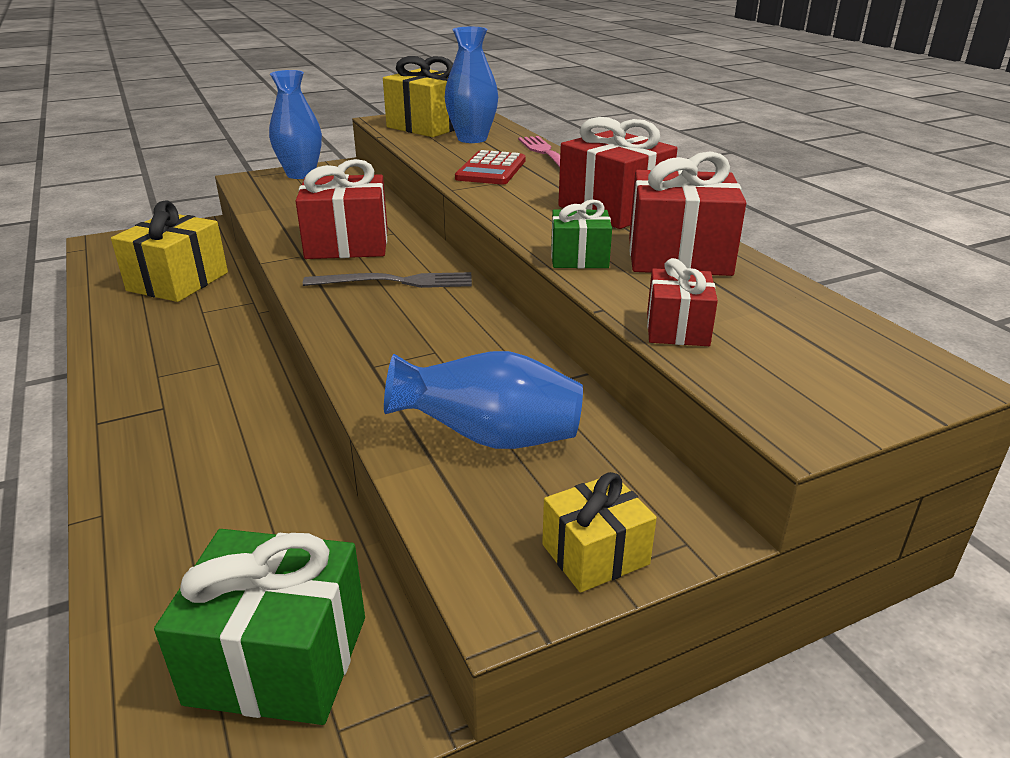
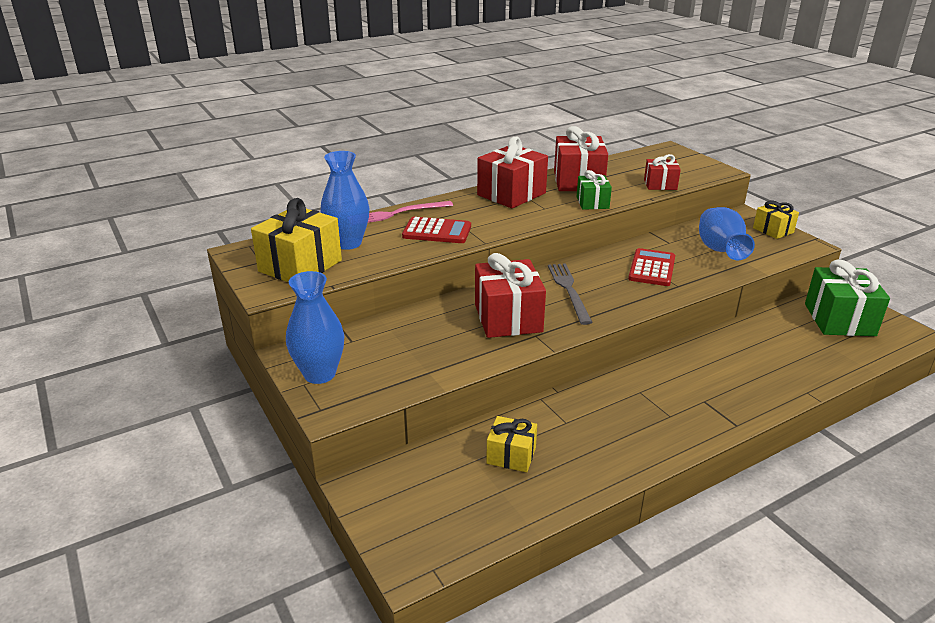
camera: 95 degrees left, 0 degrees up
(178, 281) = (511, 455): yellow gift -> yellow gift, size x0.57
(439, 351) = (652, 268): none -> red calculator

